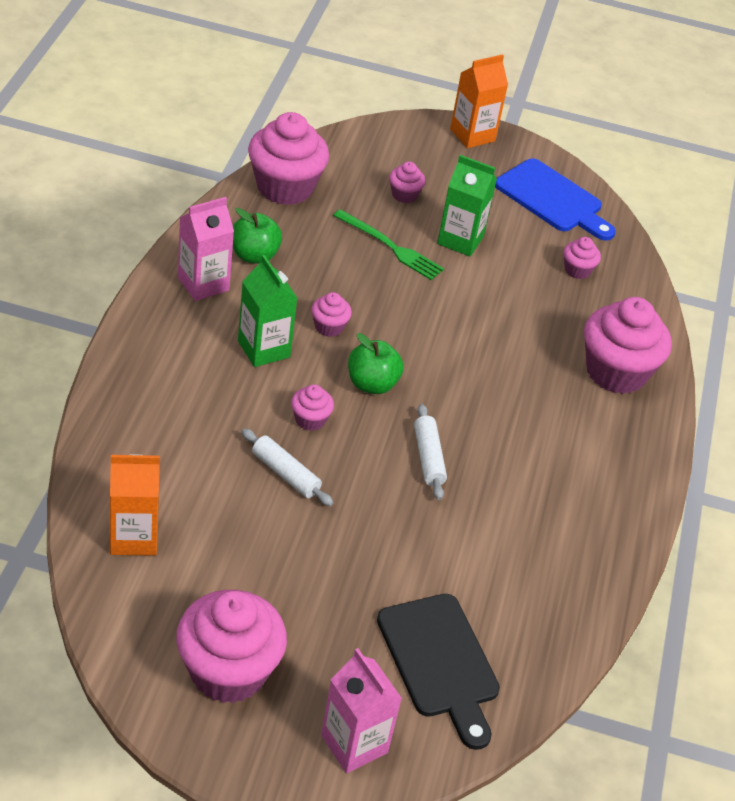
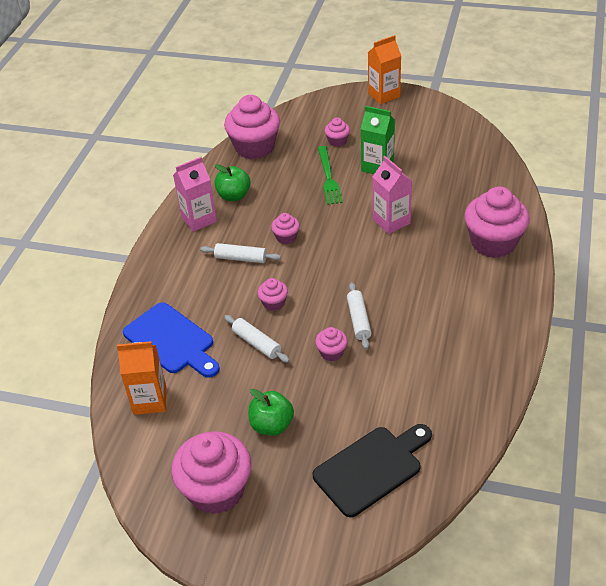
camera: 10 degrees right, 0 degrees up
(264, 349) = (241, 258): green carton -> white rolling pin
(354, 744) = (309, 535): pink carton -> pink carton (391, 221)
(372, 384) = (317, 273): green apple -> green apple (272, 425)
(390, 247) = (328, 177): green fork -> green fork turned 45 degrees clockwise
(440, 662) = (371, 468): black cutting board -> black cutting board turned 105 degrees counterclockwise
(553, 199) = (442, 130): blue cutting board -> blue cutting board (172, 340)
(577, 270) = (462, 176): pink cupcake -> pink cupcake (331, 352)

